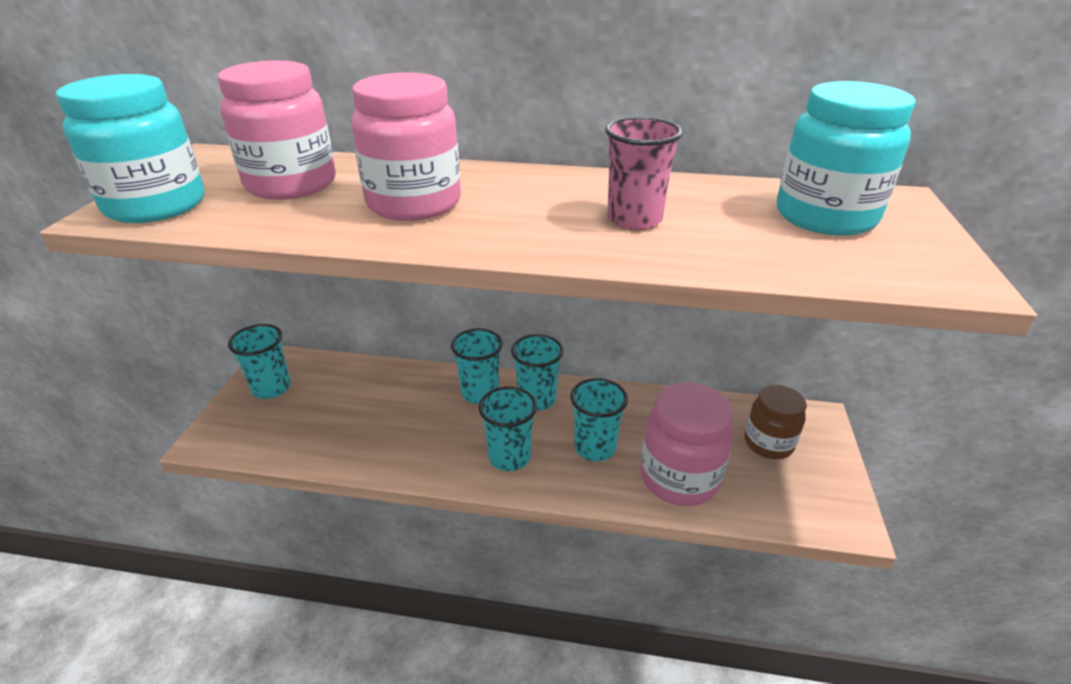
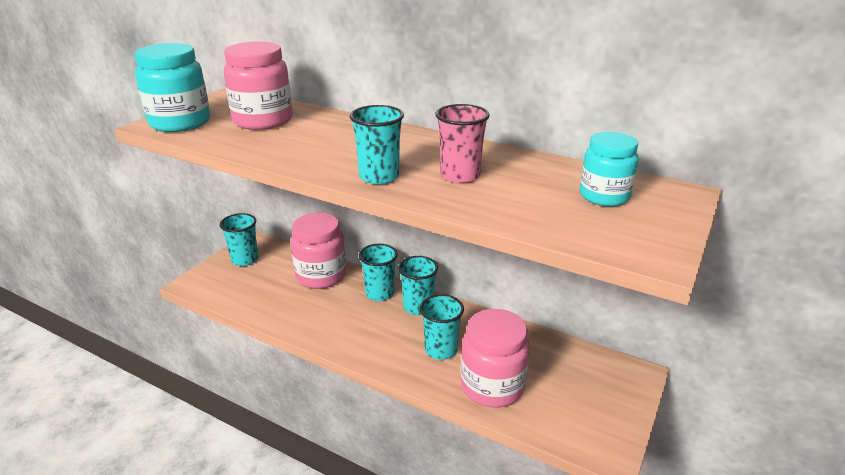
camera: 20 degrees right, 5 degrees down
(414, 203) = (326, 143): pink jar -> pink jar (321, 276)
(509, 457) = (376, 341): turquoise cup -> turquoise cup (379, 177)
(768, 443) = (581, 381): brown jar -> none
(825, 217) = (604, 196): turquoise jar -> turquoise jar, size x0.65

